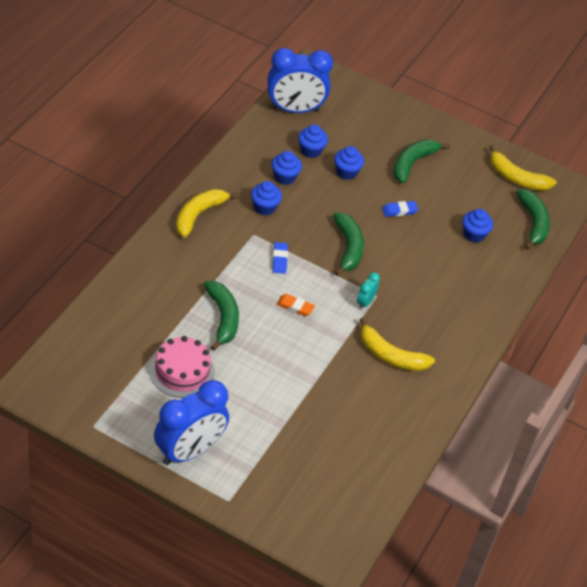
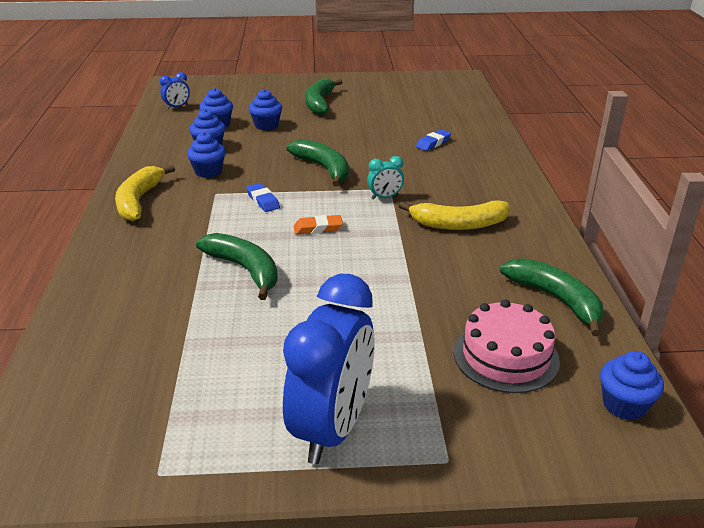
camera: 25 degrees left, 15 degrees down
(182, 371) = (240, 342): pink cake -> pink cake (506, 356)
(294, 109) = (177, 107): blue clock -> blue clock, size x0.42
(365, 302) = (385, 197): turquoise clock -> turquoise clock turned 105 degrees counterclockwise
(399, 211) = (342, 131): blue eraser -> blue eraser (433, 143)
(474, 234) = (423, 123): blue cupcake -> blue cupcake (624, 405)
(516, 178) = (413, 85): yellow banana -> none
(533, 223) = (460, 102): green banana -> green banana (556, 300)

